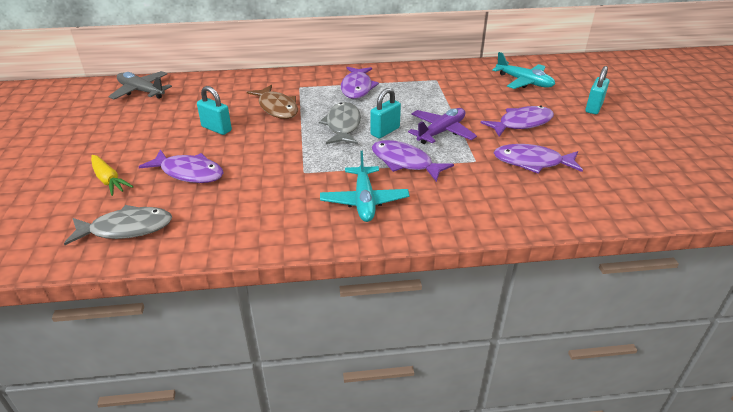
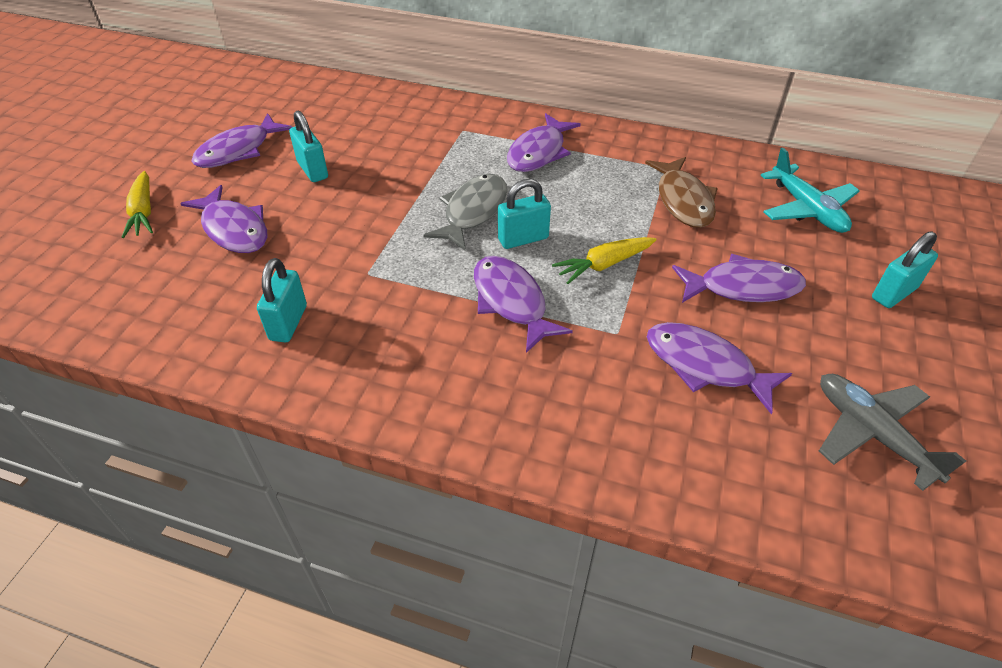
camera: 25 degrees right, 10 degrees up
(126, 229) = (111, 290): grey fish -> none
(141, 91) = (269, 88): grey plane -> grey plane (872, 433)
(151, 130) = (238, 150): none -> purple fish
(274, 210) = (288, 323): none -> turquoise padlock
(277, 108) = (409, 157): brown fish -> brown fish (683, 200)
(364, 201) = (409, 348): turquoise plane -> none
(441, 132) = (604, 265): purple plane -> yellow carrot

